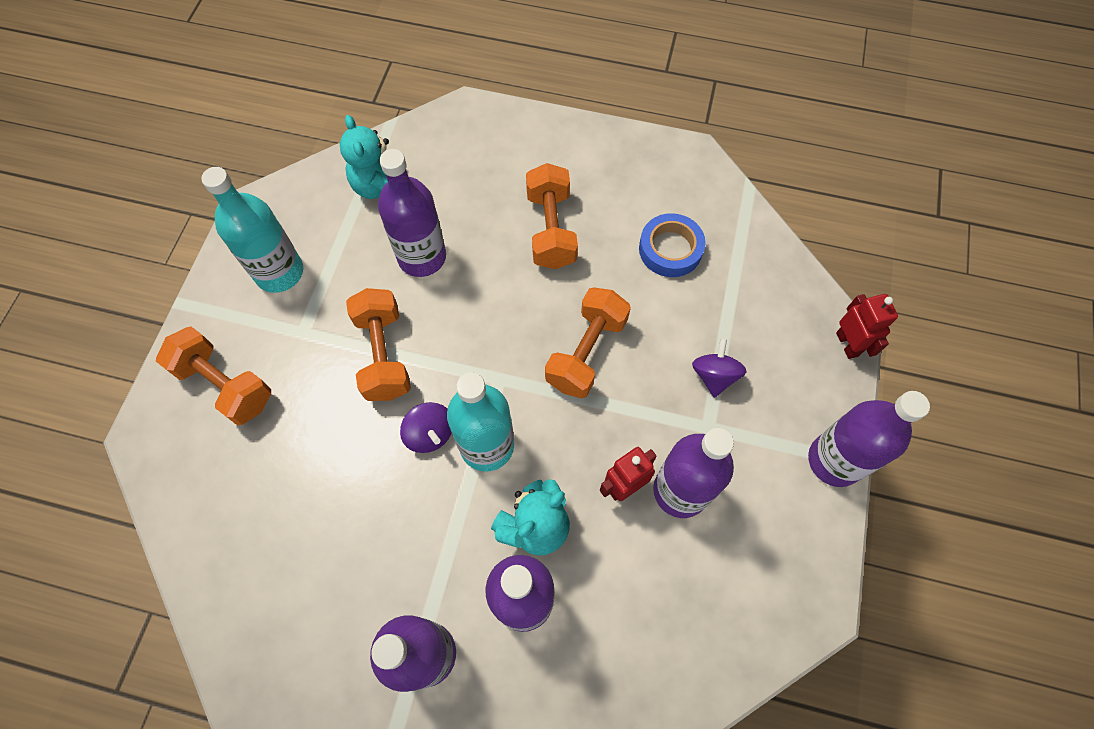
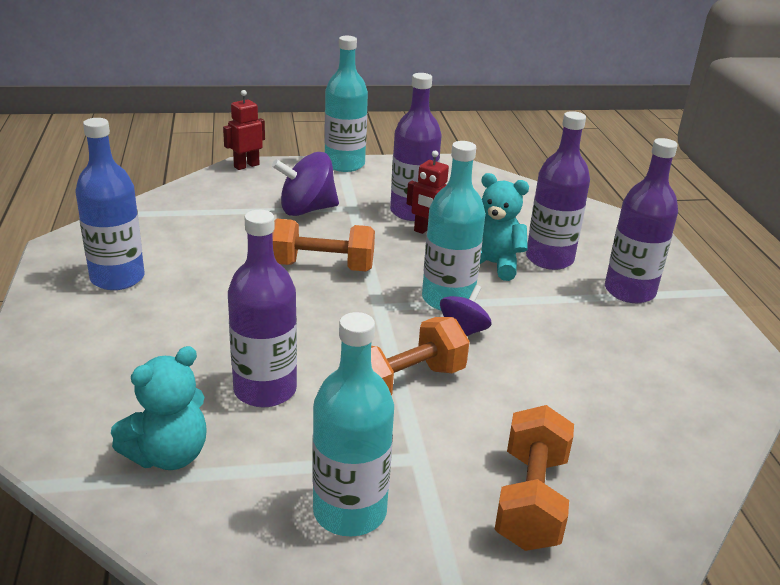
camera: 115 degrees left, 35 degrees down
(551, 230) = (189, 310): orange dumbbell -> none
(620, 188) = (117, 278): none -> blue bottle
(670, 249) = (186, 242): blue tape -> none
(714, 376) = (307, 210): purple spinning top -> purple spinning top, size x1.59
(834, 460) = (344, 164): purple bottle -> turquoise bottle

